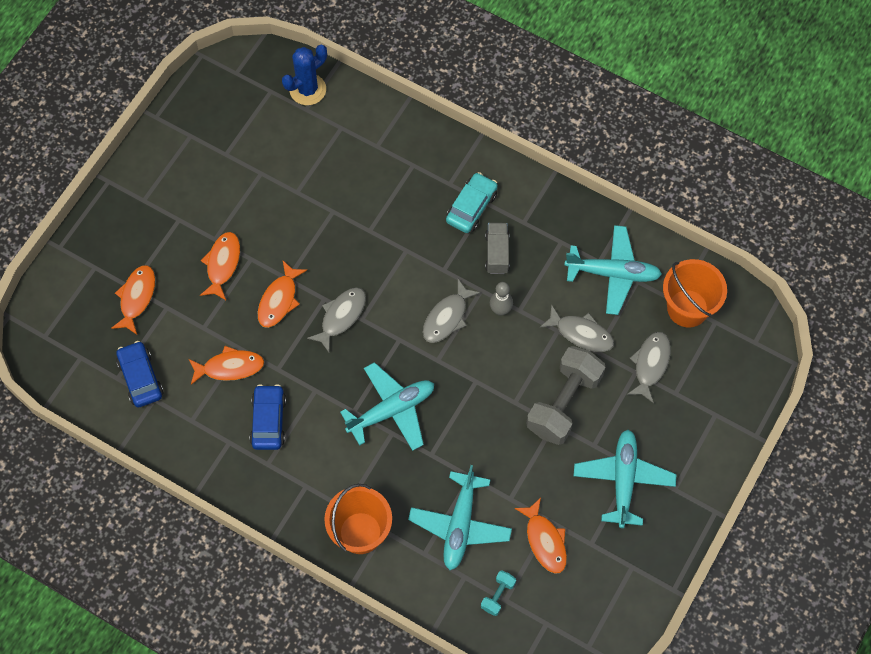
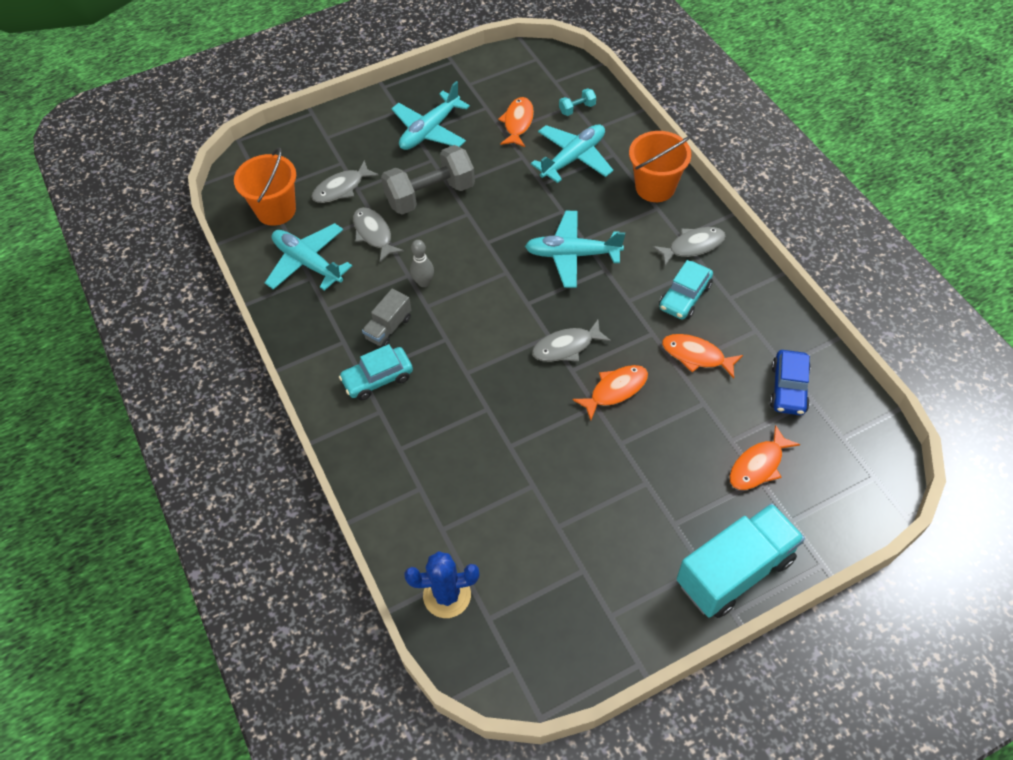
camera: 145 degrees left, 10 degrees down
(119, 209) = (734, 571): none -> turquoise truck
(222, 264) = (652, 452): orange fish -> none
(268, 421) = (684, 297): blue car -> turquoise car
(447, 317) = (473, 299): grey fish -> grey fish (692, 246)

